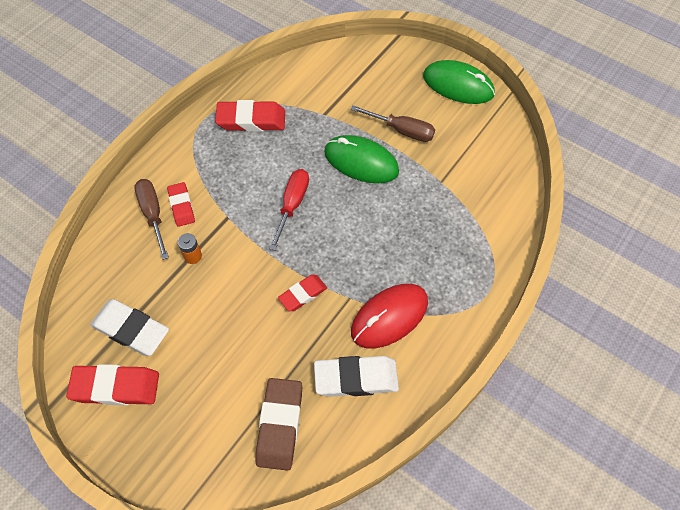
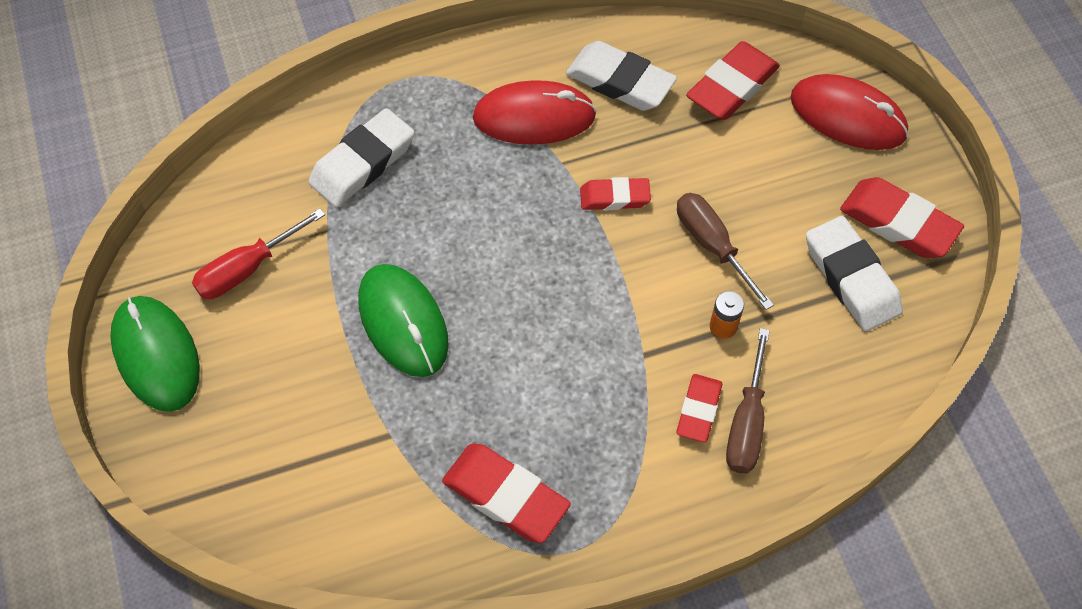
camera: 145 degrees left, 0 degrees up
(186, 453) = (848, 116): none -> red mouse
(280, 425) = (732, 86): brown eraser -> red eraser
(292, 205) = (545, 317): red screwdriver -> red screwdriver (248, 268)
(401, 130) = (306, 334): brown screwdriver -> brown screwdriver (713, 246)
(458, 227) = (363, 163): none -> white eraser

